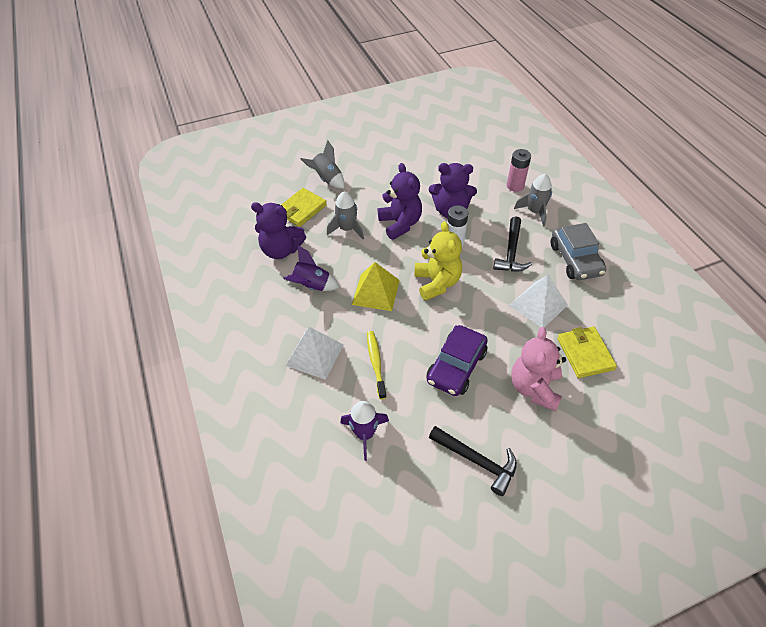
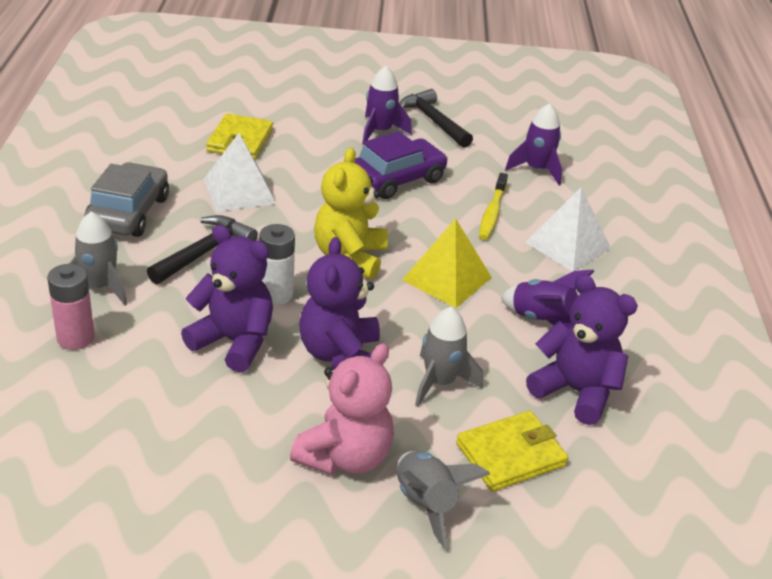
camera: 160 degrees left, 15 degrees down
(505, 420) = (380, 131): none -> purple rocket
(534, 388) = (326, 139): pink teddy bear -> pink teddy bear (345, 457)

